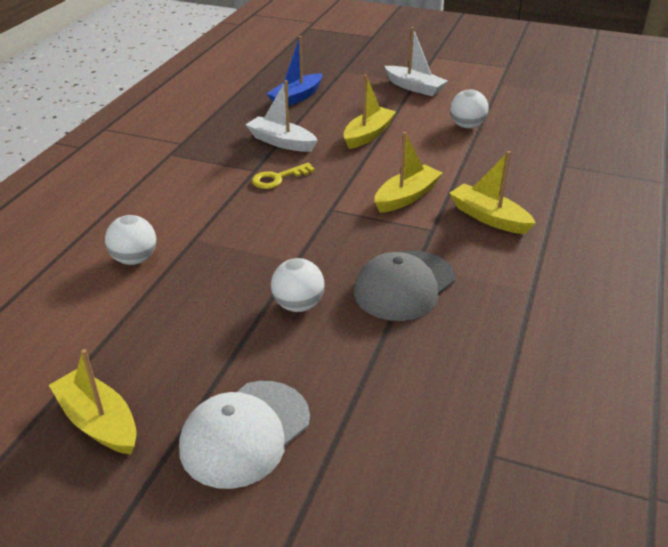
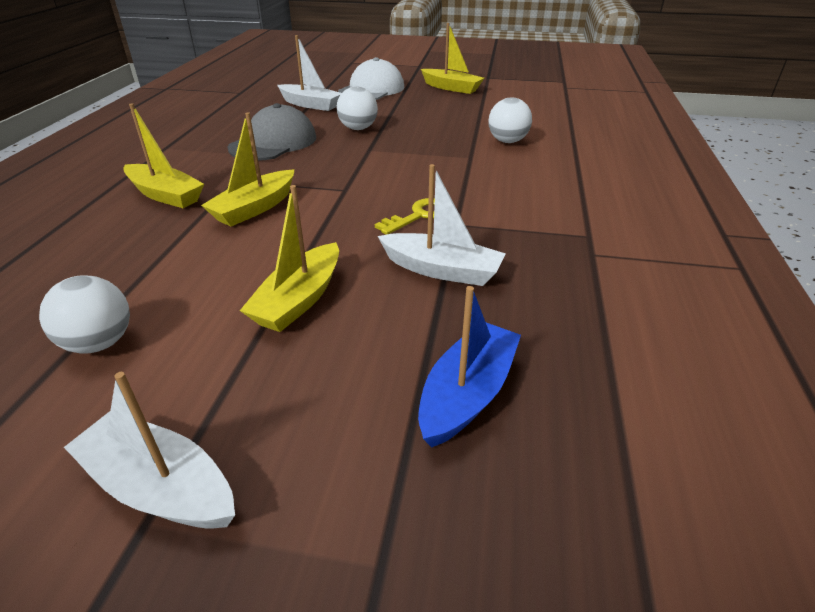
camera: 170 degrees right, 0 degrees up
(359, 384) = (310, 104): none -> white boat

